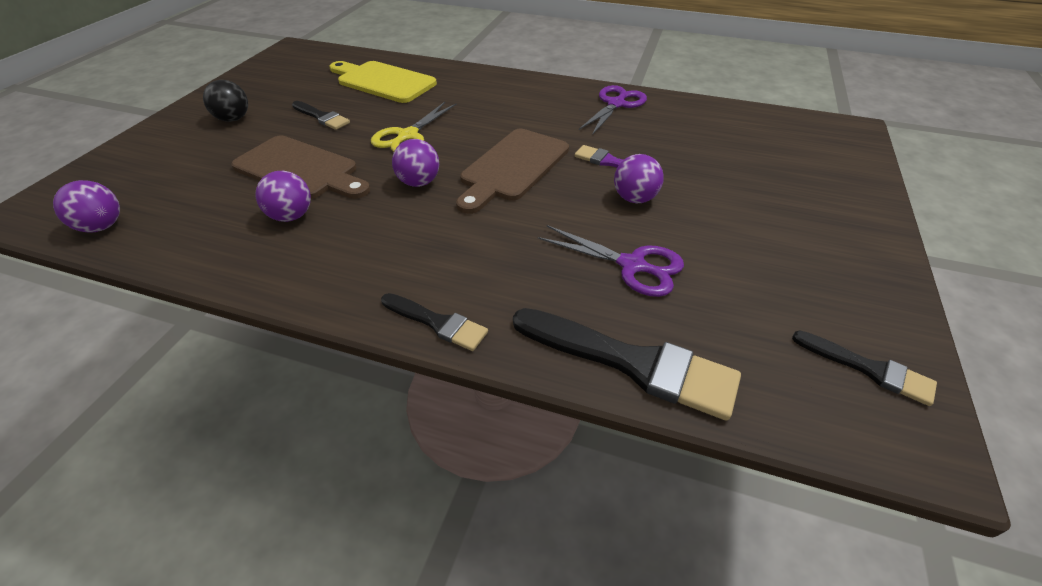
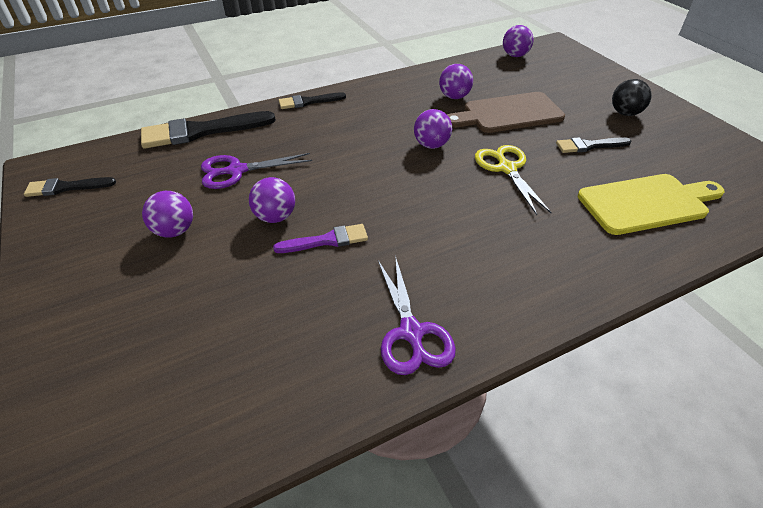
camera: 135 degrees right, 0 degrees up
(512, 167) = (393, 189): brown cutting board -> none
(737, 234) = (175, 231): none -> purple ball

